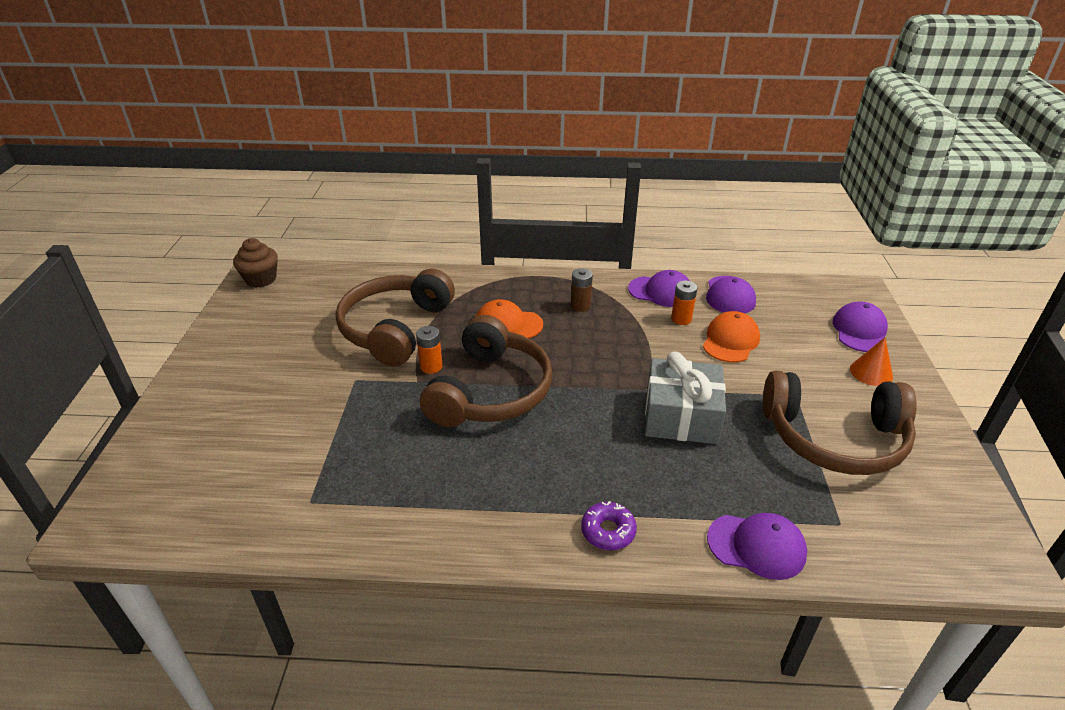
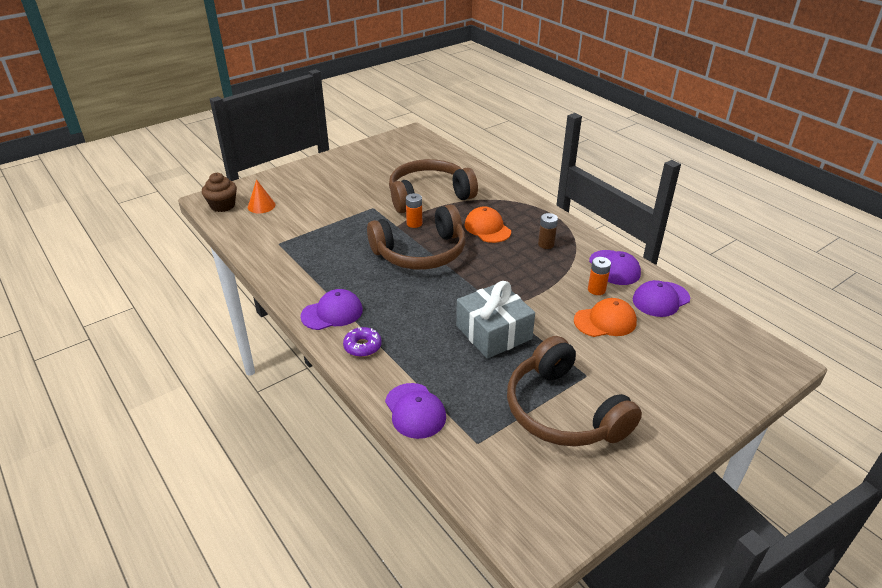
camera: 50 degrees right, 0 degrees up
(261, 279) = (409, 137): brown cupcake -> brown cupcake (223, 205)
(860, 331) = (720, 381): purple cap -> purple cap (332, 313)
(871, 372) = (671, 405): orange cone -> orange cone (261, 206)

